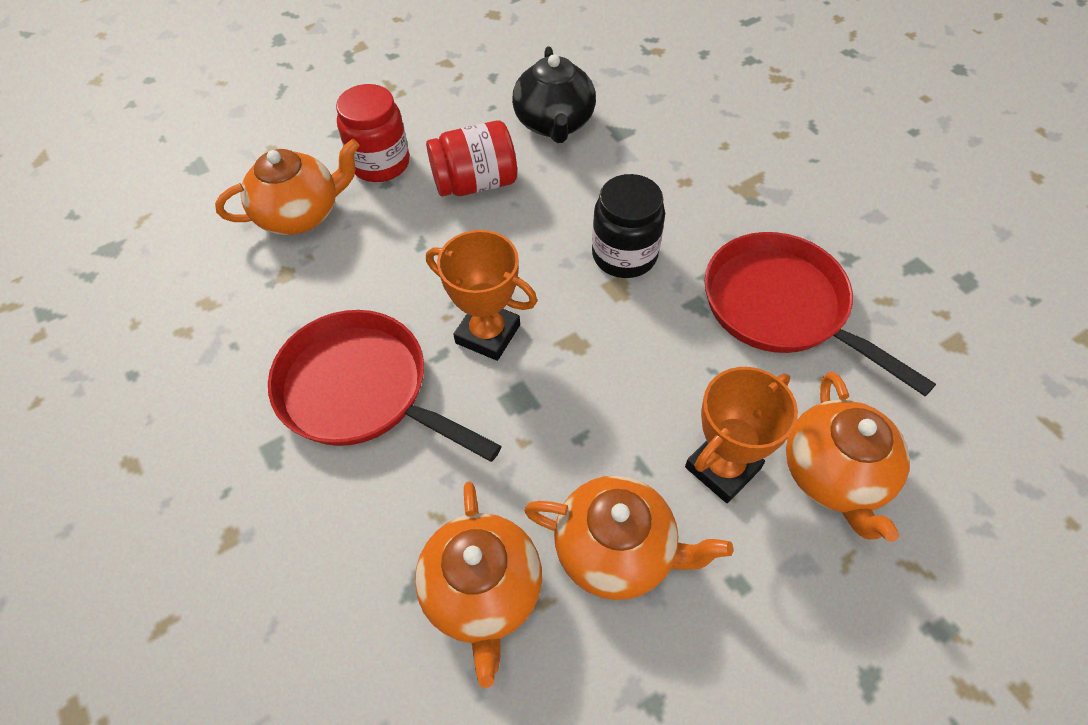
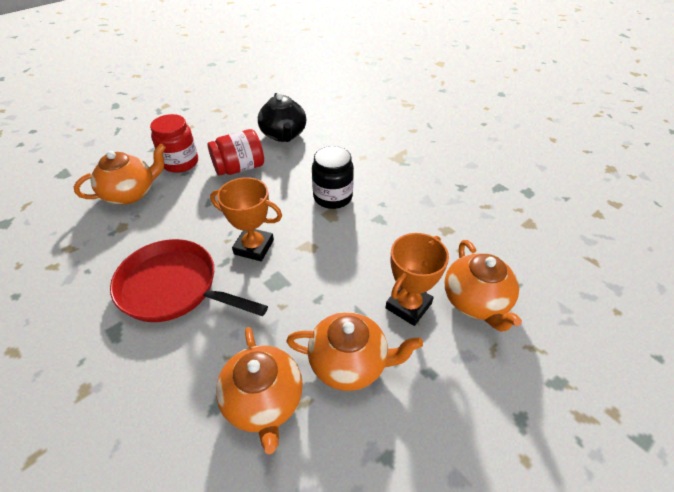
camera: 10 degrees left, 10 degrees down
(781, 307) = (428, 215): red pan -> none

